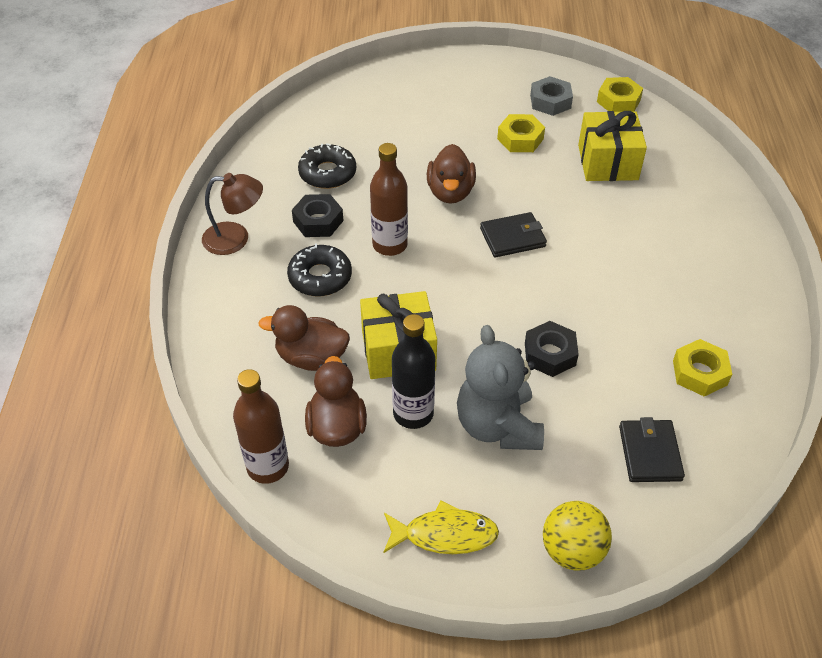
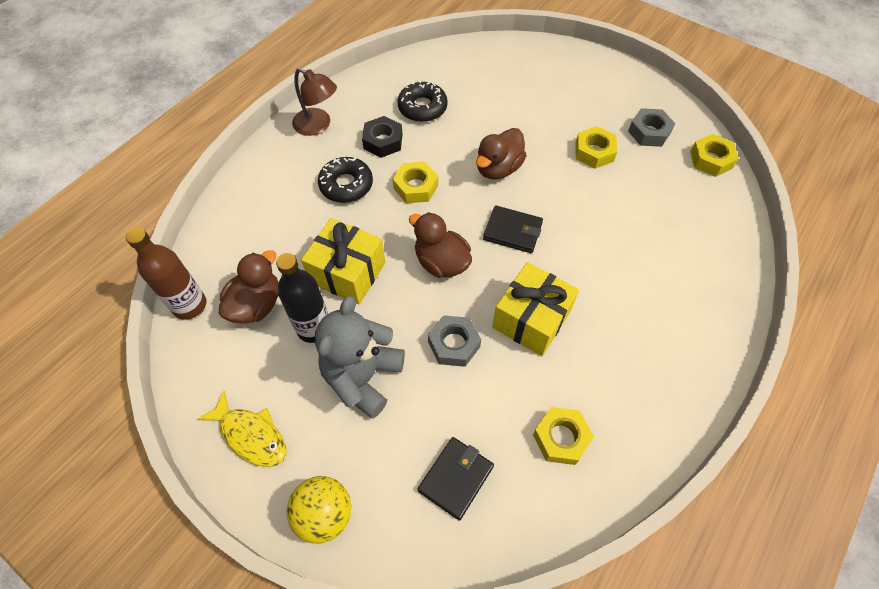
camera: 35 degrees right, 10 degrees up
(311, 357) = (286, 242): brown duck -> brown duck (441, 262)
(390, 245) = (416, 187): brown bottle -> yellow nut
(550, 354) = (454, 344): black nut -> grey nut
(607, 162) = (651, 209): yellow gift -> yellow gift (531, 319)

